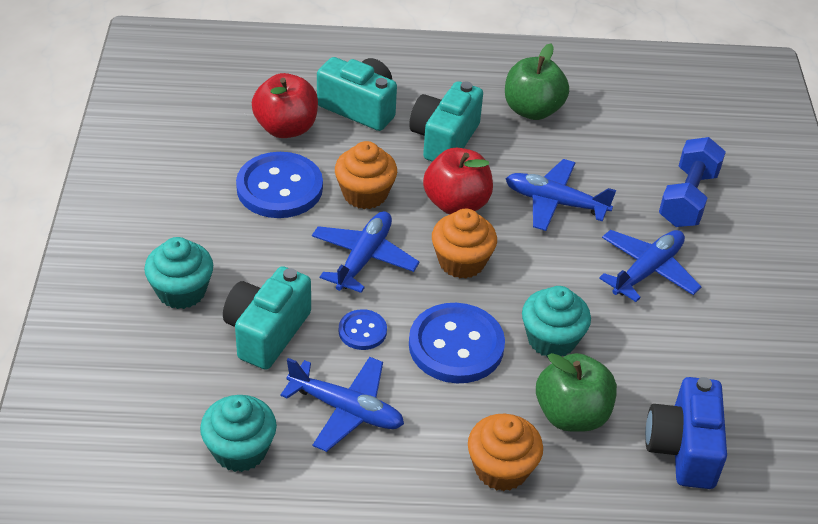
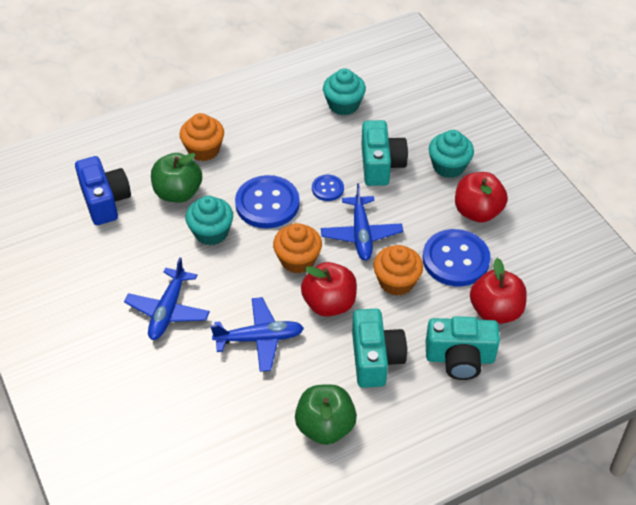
camera: 155 degrees right, 5 degrees up
(203, 224) = (477, 212): none -> red apple
(346, 410) = (305, 144): blue plane -> none
(688, 198) = (159, 392): blue dumbbell -> none

